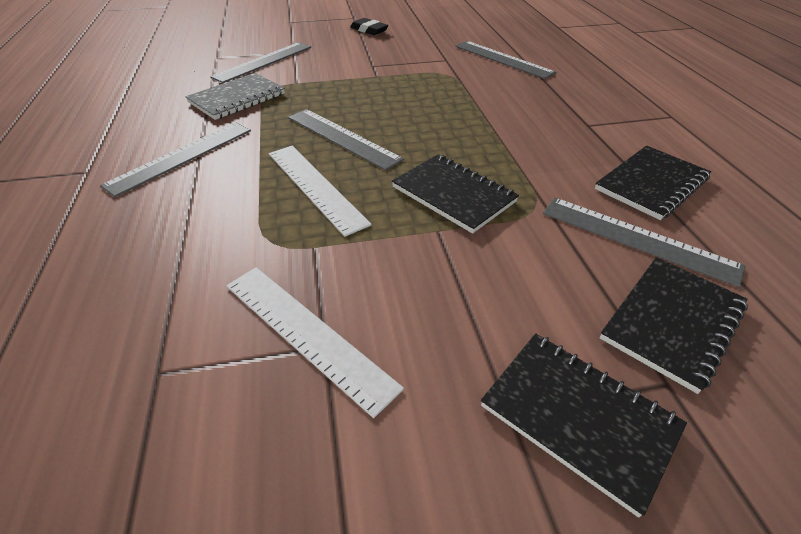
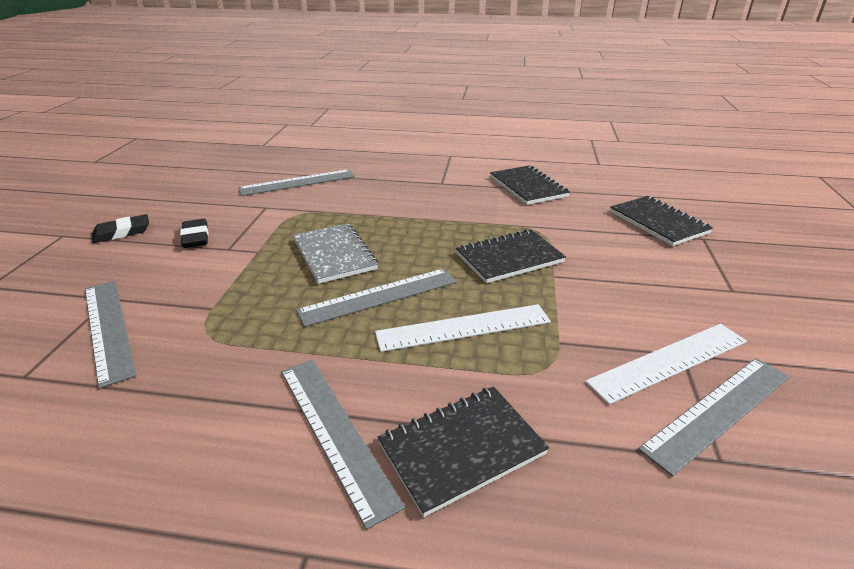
camera: 70 degrees left, 10 degrees down
(237, 98) = (205, 365): grey notebook -> grey notebook (334, 255)
(380, 51) = (196, 237): none -> black eraser
(578, 417) = (731, 270): black notebook -> black notebook (461, 449)
(637, 239) = (584, 209): grey ruler -> grey ruler (718, 411)

